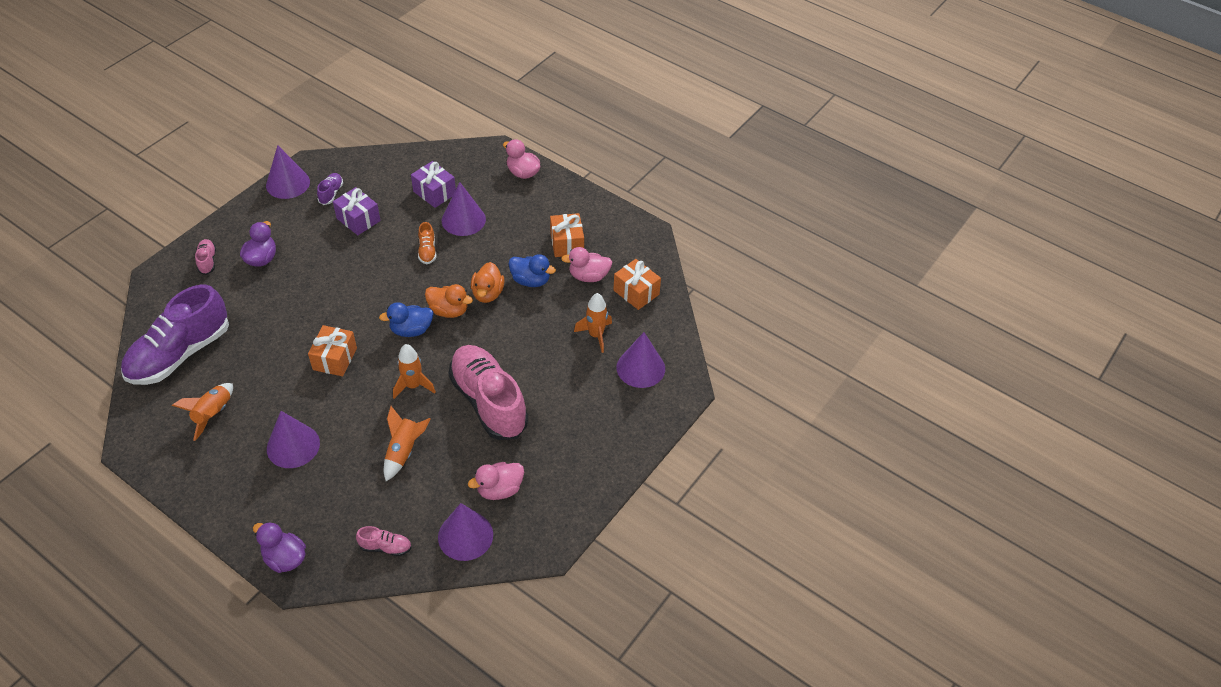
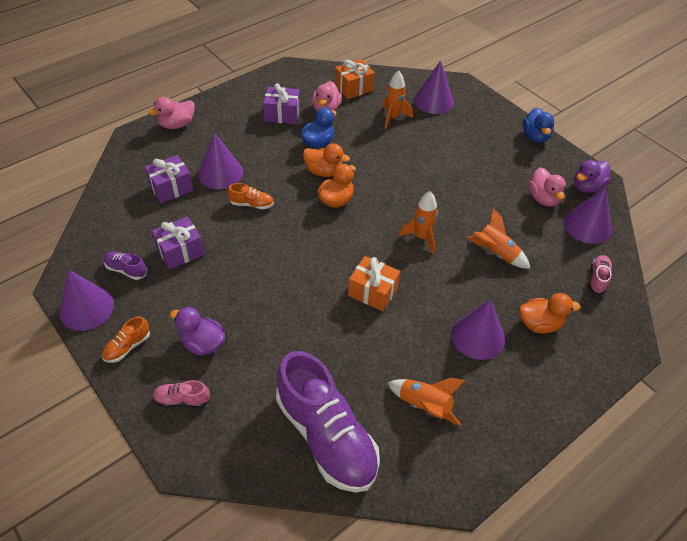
camera: 75 degrees left, 0 degrees up
(253, 217) = (127, 347): none -> orange shoe
(285, 558) = (609, 354): purple duck -> purple duck (587, 187)
(315, 496) = (540, 324): none -> orange duck
(411, 330) = (352, 229): blue duck -> blue duck (535, 136)
(488, 402) = (450, 190): pink shoe -> none
(567, 243) = (282, 114): orange gift -> purple gift

